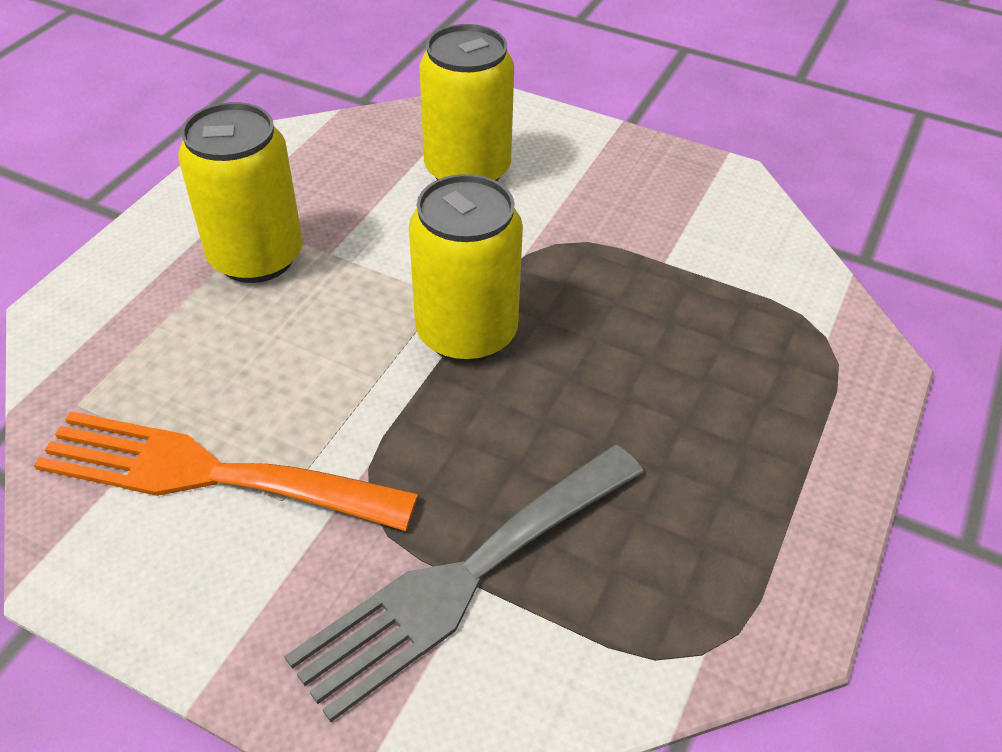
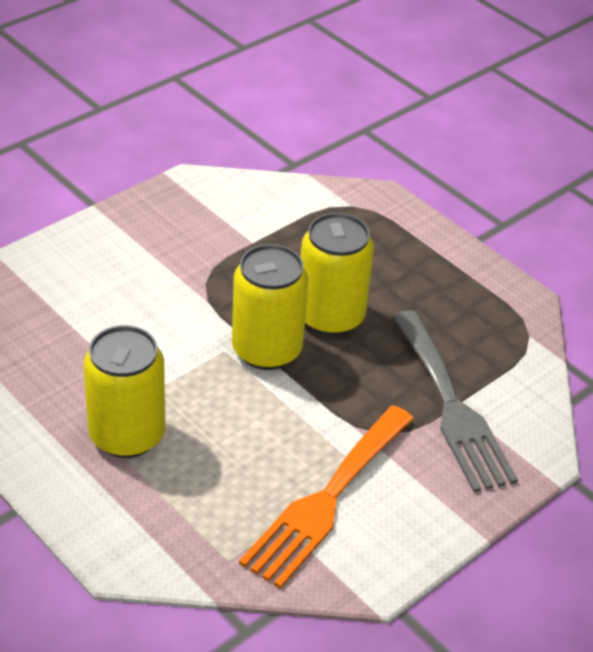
camera: 70 degrees left, 5 degrees down
(467, 171) = (99, 299): yellow can -> yellow can (330, 317)

